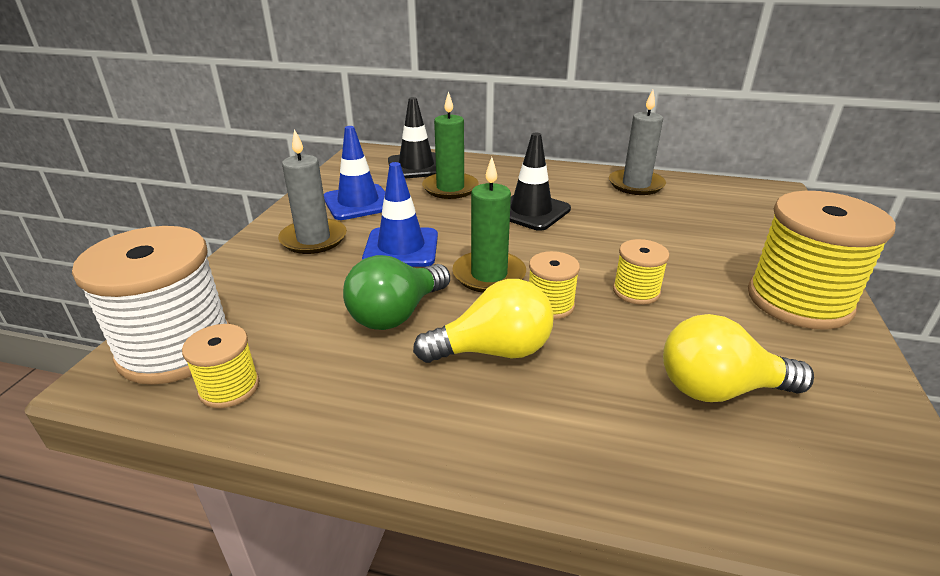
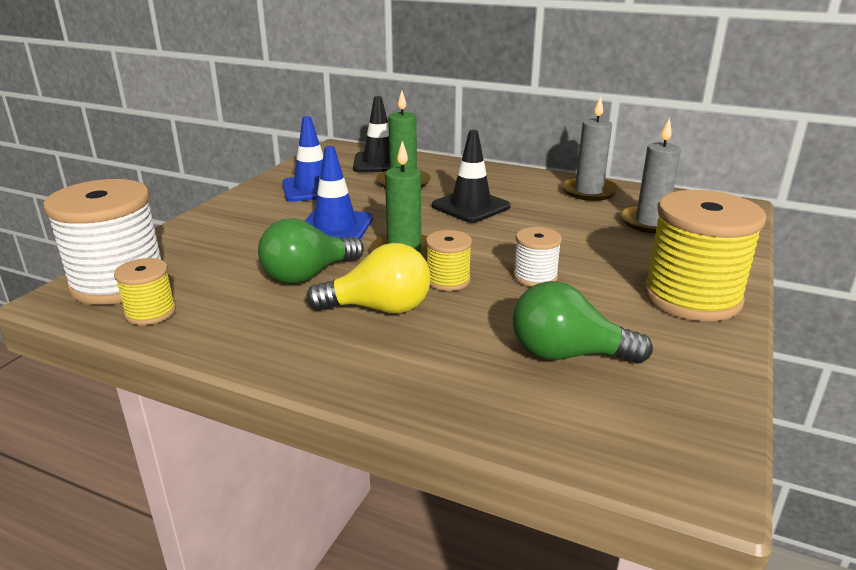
camera: 10 degrees right, 5 degrees down
(313, 239) = (261, 214): grey candle -> grey candle (651, 222)
(636, 291) = (535, 277): yellow spool -> white spool
(719, 389) = (567, 354): yellow light bulb -> green light bulb

